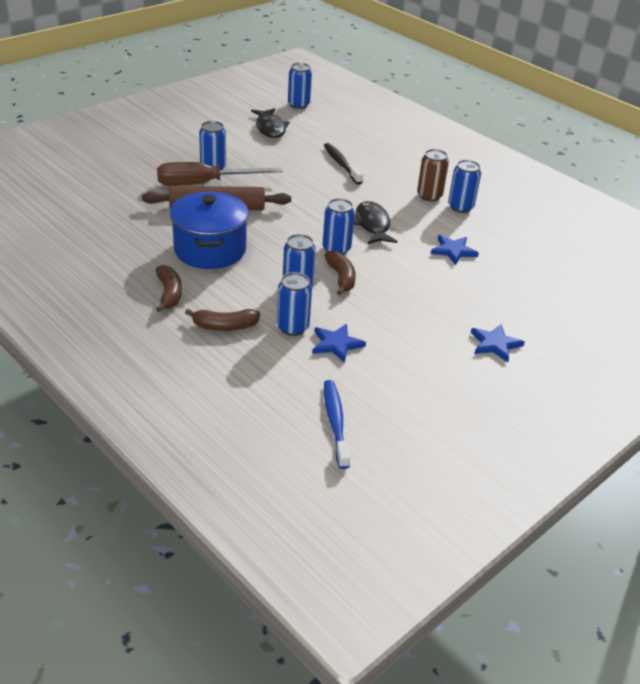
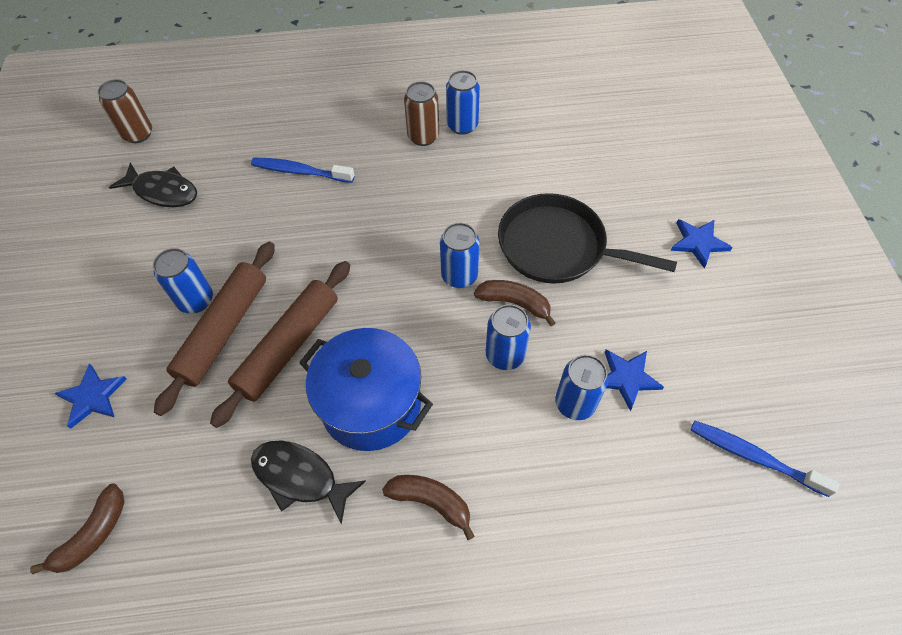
camera: 50 degrees left, 20 degrees up
(204, 184) = (224, 330): brown screwdriver -> brown rolling pin
(224, 326) = (533, 474): brown banana -> brown banana (93, 535)
(298, 105) = (138, 134): blue can -> brown can
(341, 164) = (300, 171): black toothbrush -> blue toothbrush
(372, 225) = (438, 216): black fish -> black fish (300, 478)
(409, 280) = (557, 246): none -> black pan
(453, 251) = (532, 179): blue star -> blue star (92, 397)

